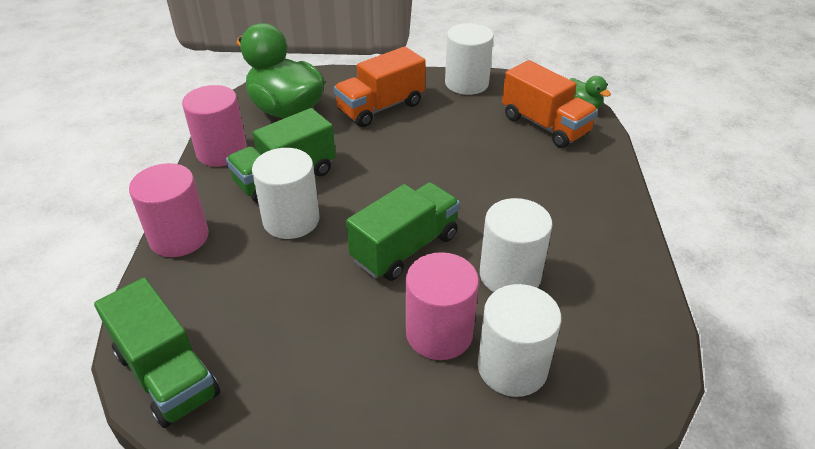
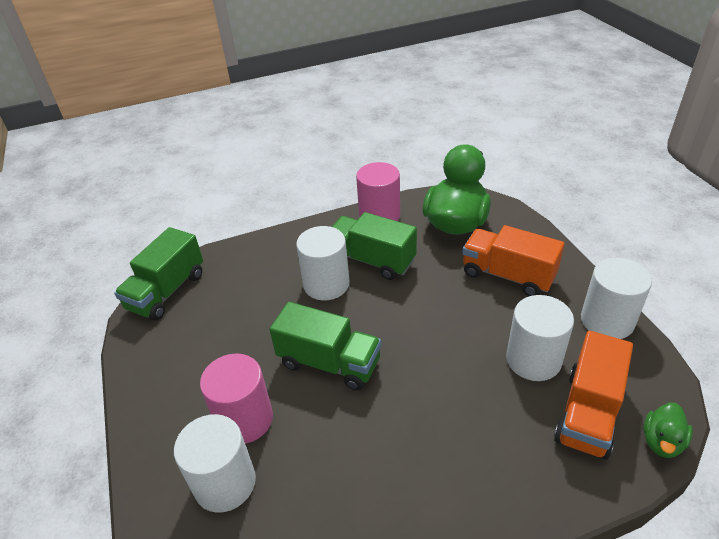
camera: 70 degrees right, 0 degrees up
(179, 237) = (281, 240): pink cylinder -> none
(510, 275) = (331, 449): white cylinder -> white cylinder (533, 360)

